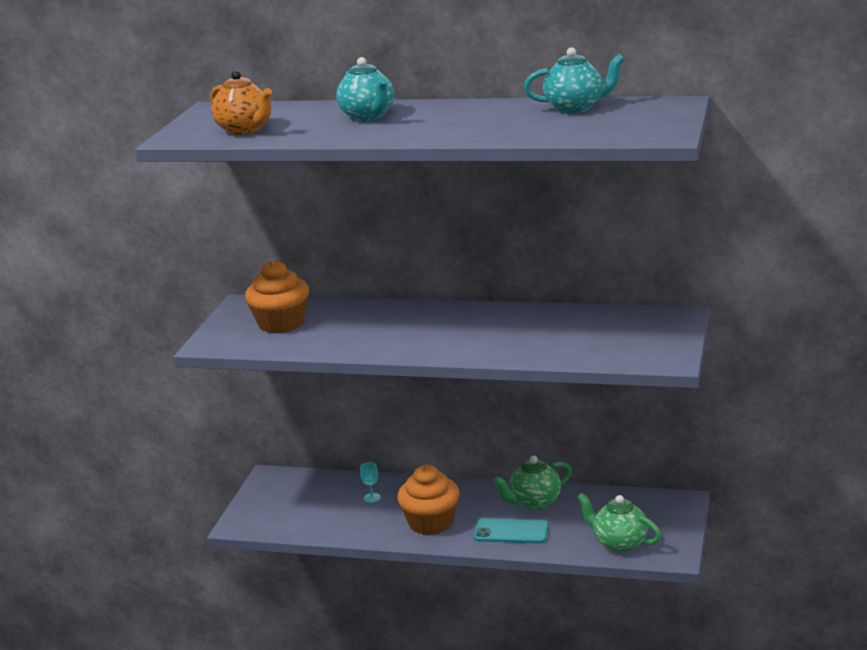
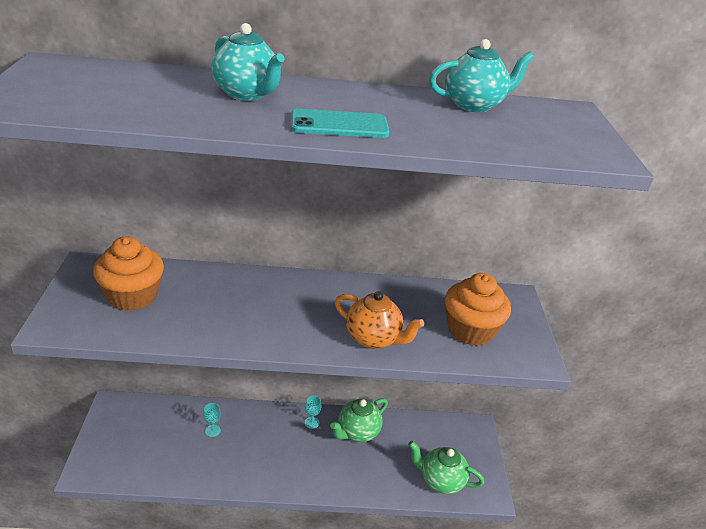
camera: 20 degrees left, 10 degrees up
(245, 130) = (97, 100): orange teapot -> orange teapot (374, 339)
(431, 523) = (272, 461): orange cupcake -> orange cupcake (470, 330)
(483, 493) = (312, 422): none -> turquoise goblet
(511, 532) = (346, 470): turquoise phone -> turquoise phone (339, 125)

